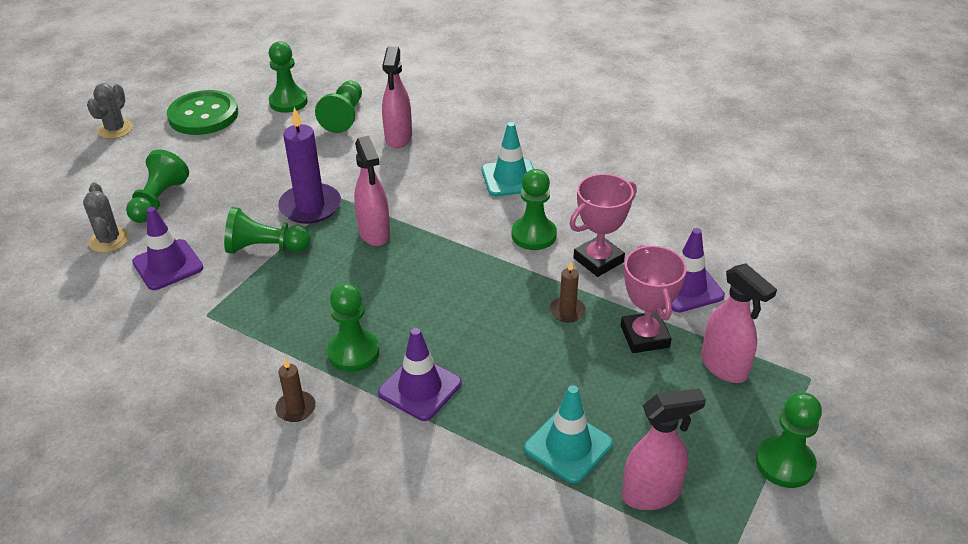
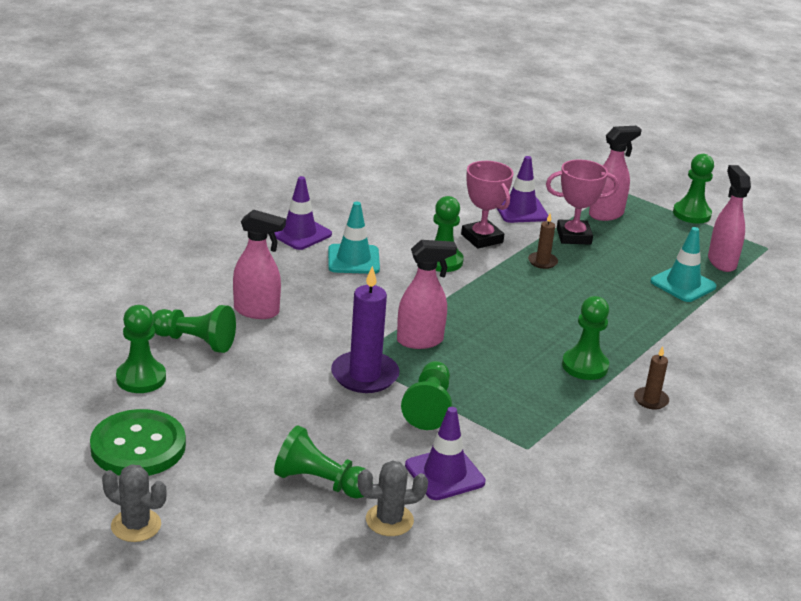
camera: 85 degrees left, 10 degrees down
(420, 388) = (627, 338): purple traffic cone -> purple traffic cone (299, 233)

